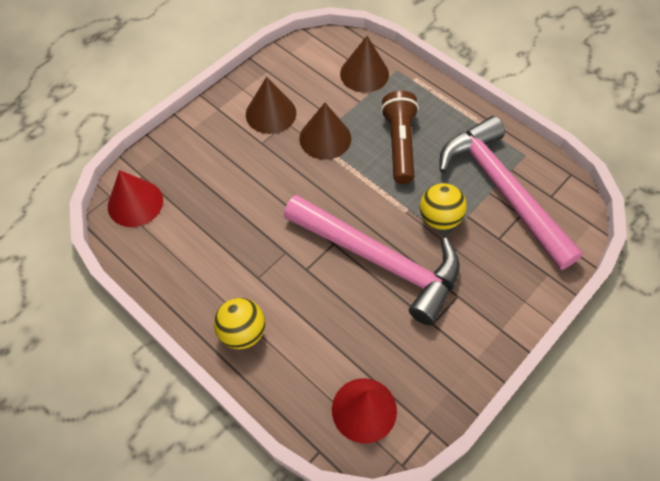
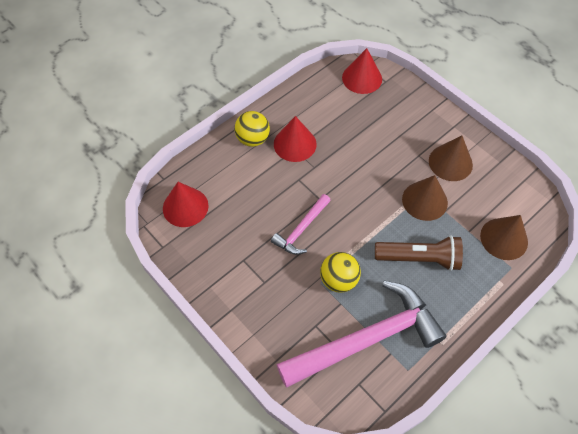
camera: 95 degrees right, 0 degrees up
(249, 277) = (295, 144): none -> red cone
(380, 260) = (301, 229): pink hammer -> pink hammer, size x0.50

